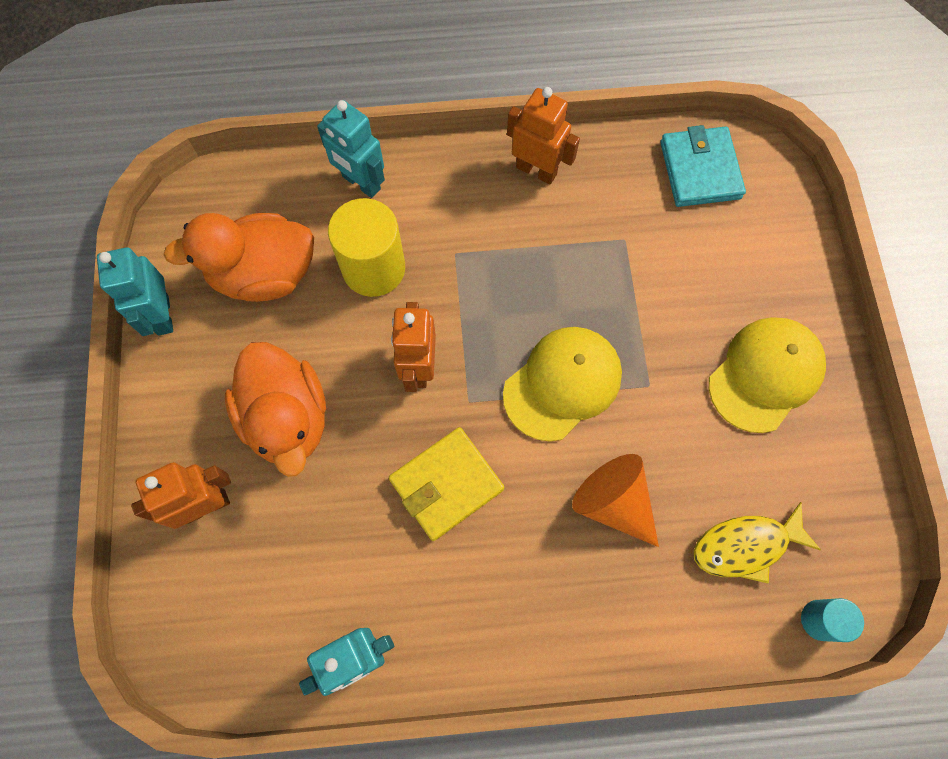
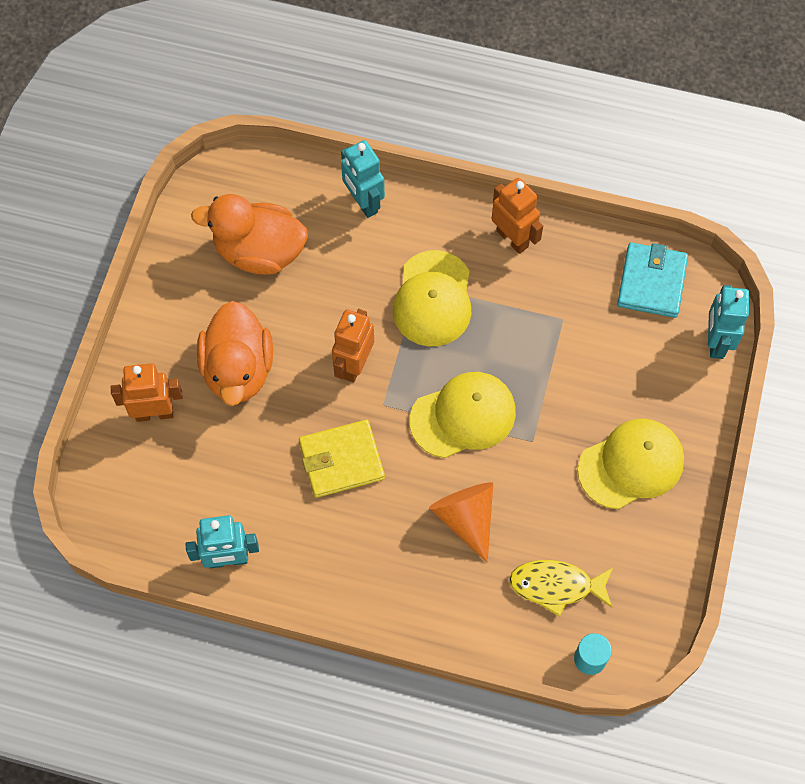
camera: 20 degrees right, 5 degrees down
(162, 315) = (169, 258): turquoise robot -> turquoise robot (716, 342)
(374, 268) = (348, 275): yellow cylinder -> none
(477, 264) = (433, 299): none -> yellow cap

